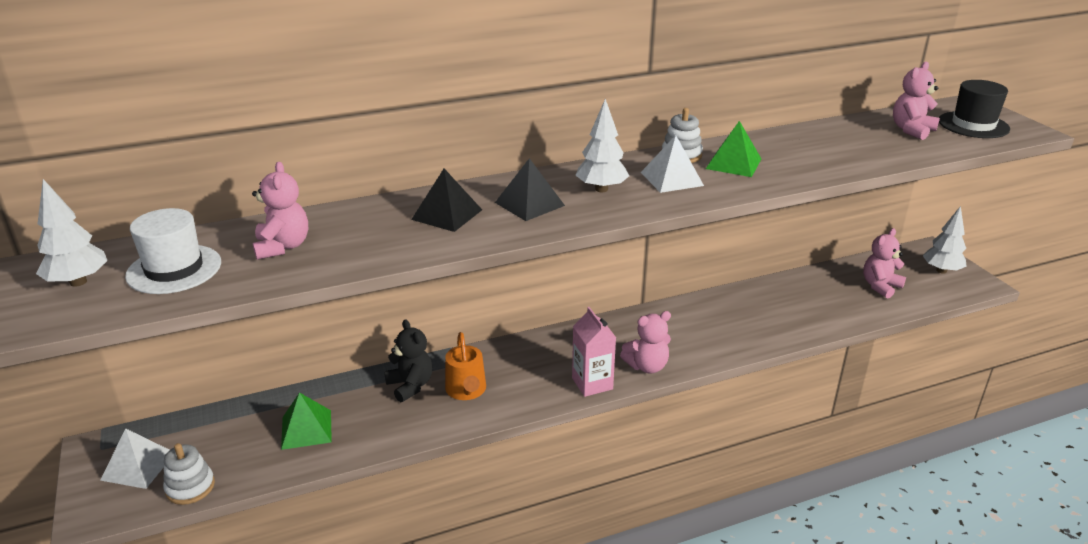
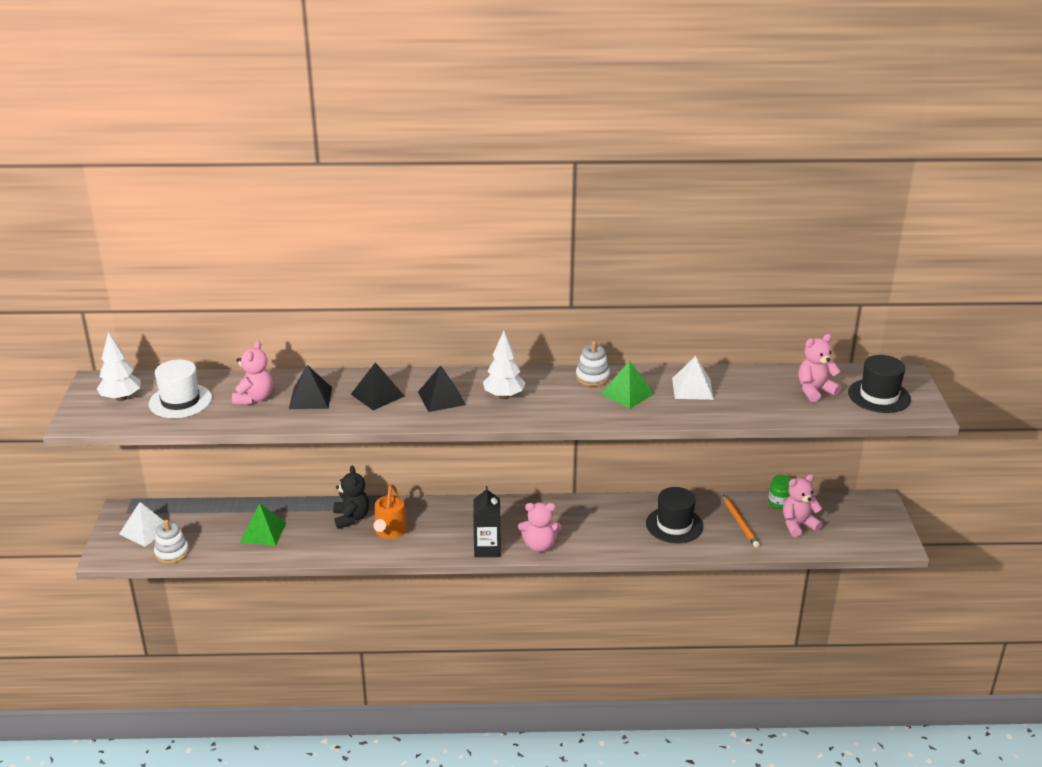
camera: 20 degrees right, 0 degrees up
(361, 232) = (310, 398): none -> black pyramid
(592, 383) = (487, 549): pink carton -> black carton
(671, 179) = (565, 397): white pyramid -> white pyramid (692, 388)
(767, 312) = (674, 525): none -> black hat
(827, 296) = (740, 523): none -> orange pencil
(845, 270) = (779, 503): none -> green jar
(941, 270) = (871, 523): white tree -> none

